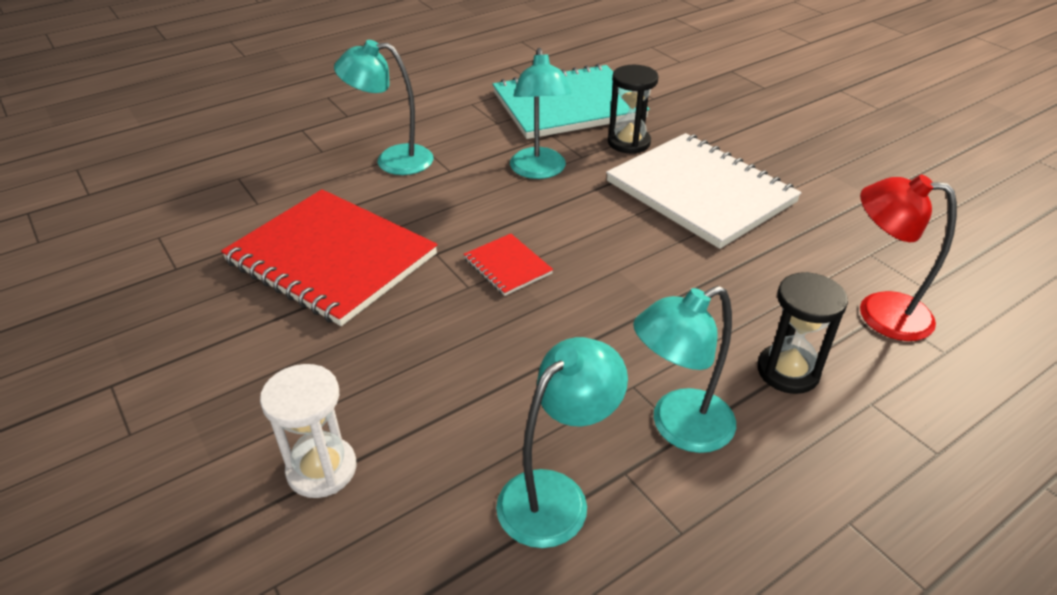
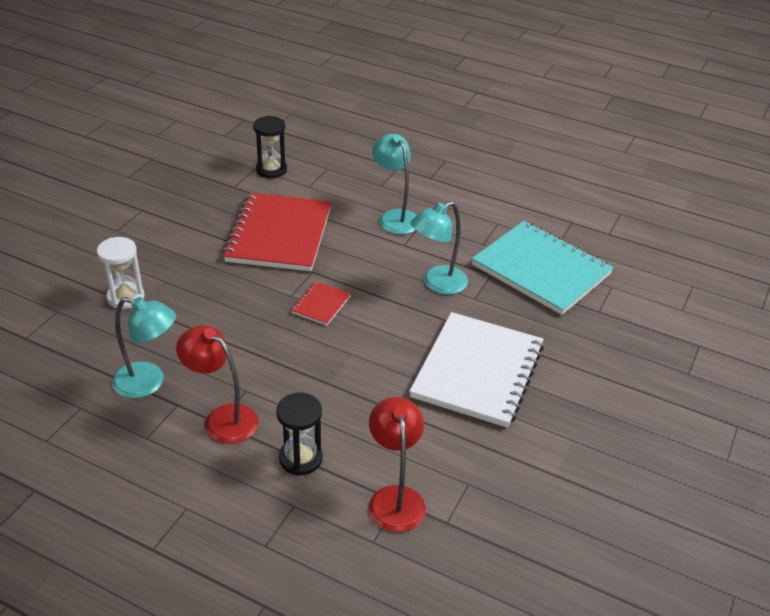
camera: 60 degrees right, 0 degrees up
(628, 142) = (515, 316): black hourglass -> black hourglass (271, 170)
(678, 427) = (222, 418): turquoise lamp -> red lamp

